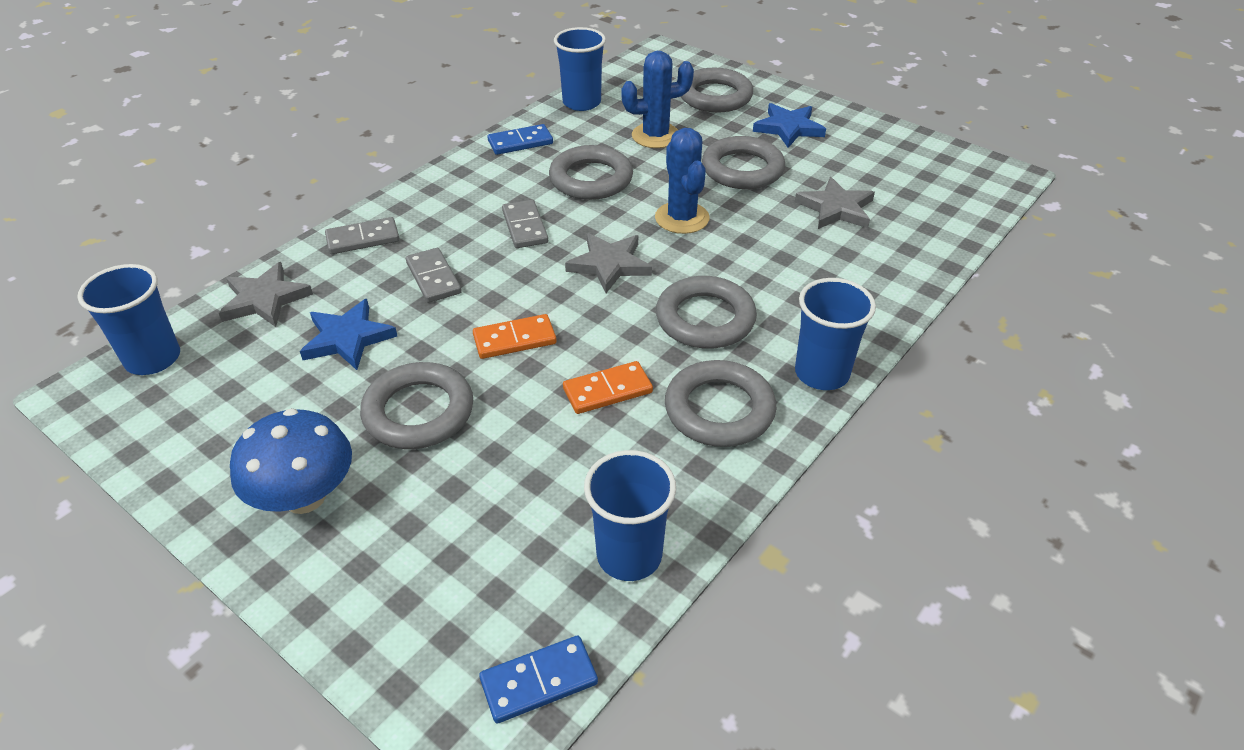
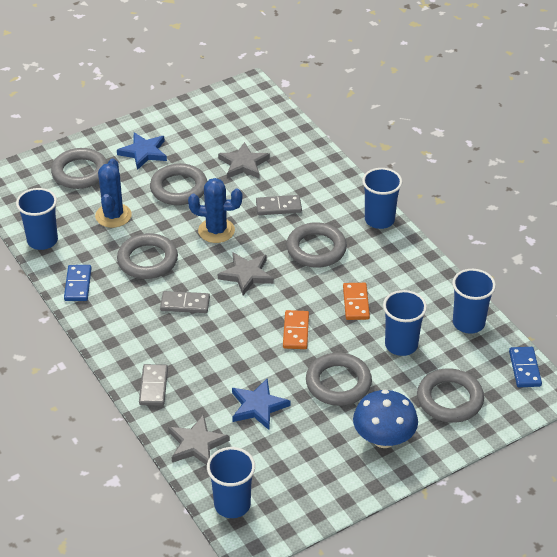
camera: 70 degrees left, 0 degrees up
(433, 278) = (217, 357): grey domino -> grey domino (278, 207)
(533, 469) = (401, 345): none -> blue cup
(719, 409) = (388, 265): grey ring -> grey ring (449, 399)

